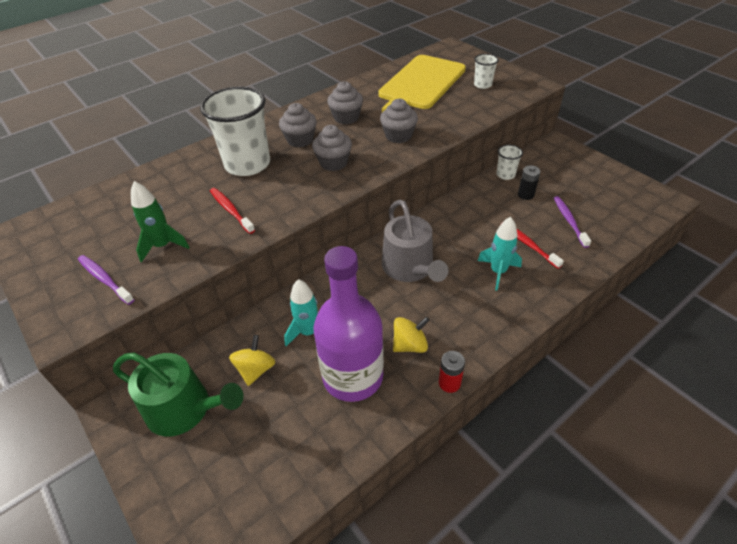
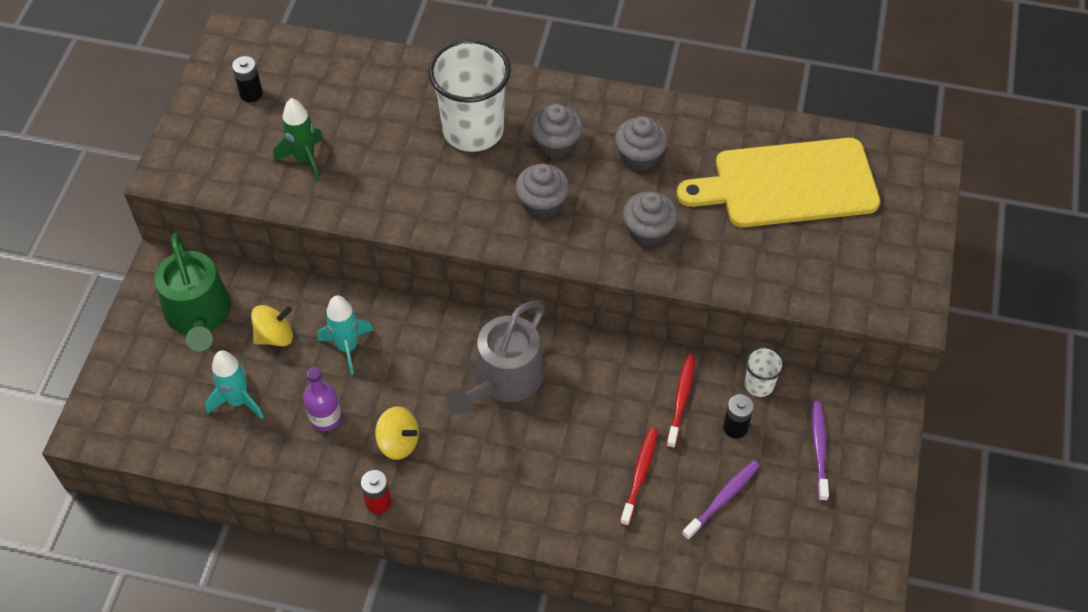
camera: 50 degrees right, 10 degrees up
(72, 246) = (251, 93): none -> black battery
(104, 279) = (235, 152): purple toothbrush -> purple toothbrush (819, 449)
(231, 210) = (393, 172): red toothbrush -> red toothbrush (681, 399)
(353, 376) = (325, 418): purple bottle -> purple bottle, size x0.46
(482, 85) = (853, 252): white cup -> none
(498, 272) = (567, 467): turquoise rocket -> turquoise rocket (238, 401)

